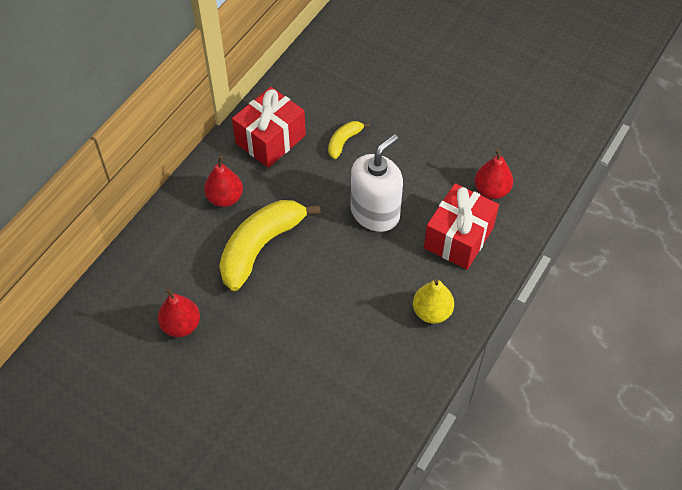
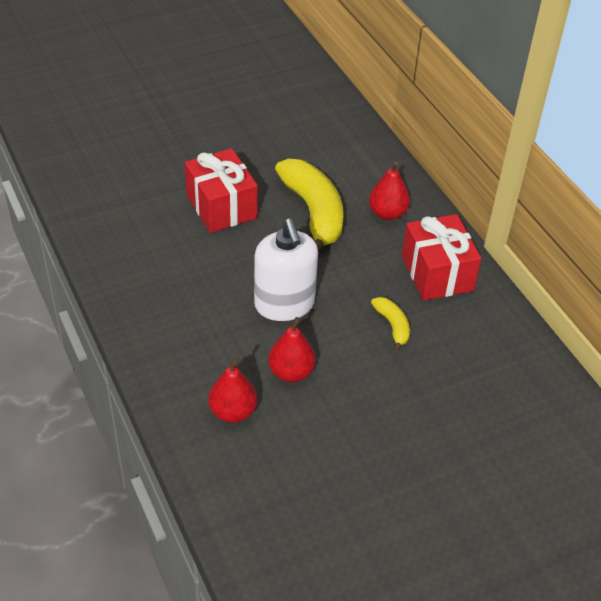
camera: 120 degrees right, 10 degrees down
(181, 325) = (278, 140): red pear -> red pear (291, 372)
(432, 312) = (145, 287): yellow pear -> none
(458, 238) = (201, 350): red gift -> red gift (221, 206)

